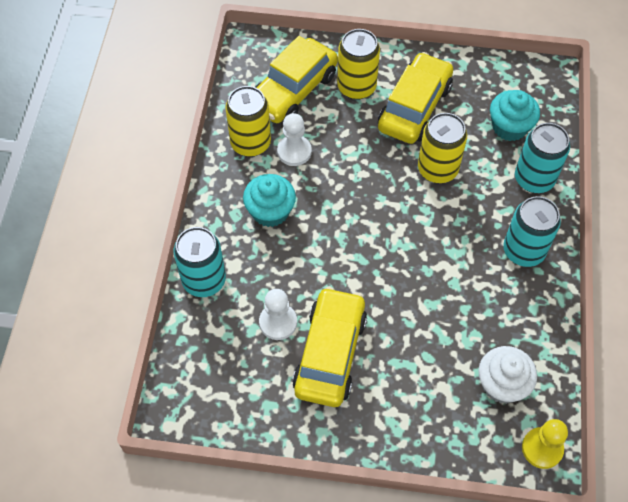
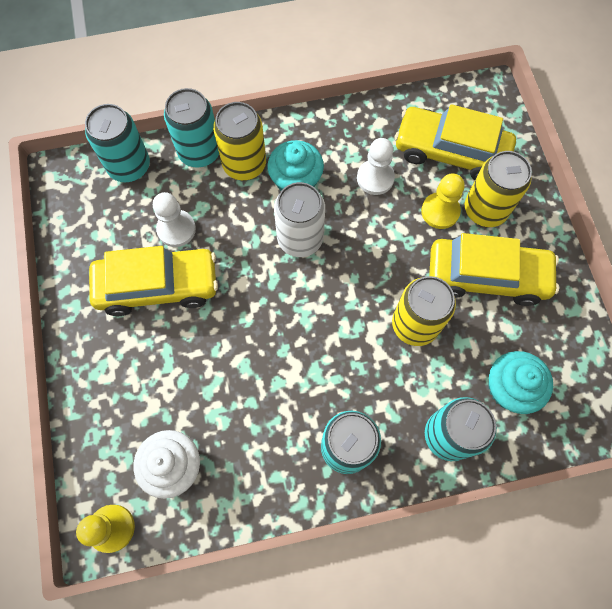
camera: 70 degrees right, 10 degrees up
(191, 346) = (129, 166): none -> turquoise can
(250, 143) = (368, 136): yellow can -> yellow can (244, 164)
(329, 226) = (300, 239): none -> white can
(345, 117) = (440, 211): none -> yellow pawn

